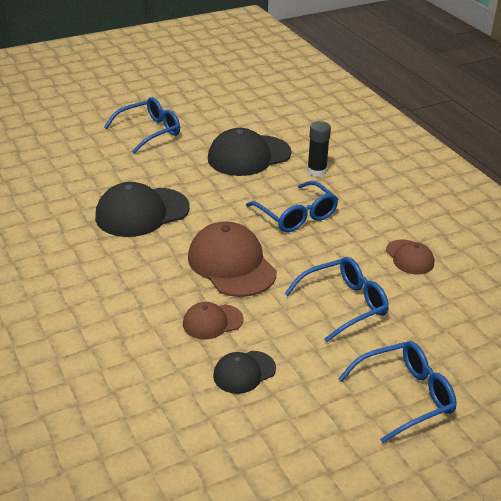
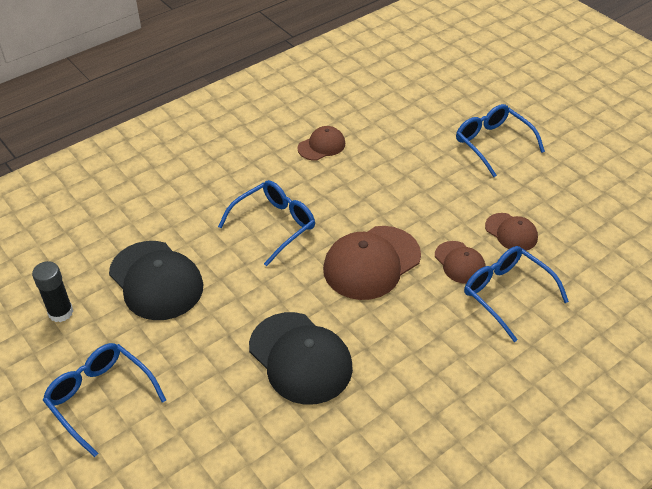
camera: 100 degrees left, 10 degrees up
(244, 372) = (511, 232): black cap -> brown cap
(316, 171) = (182, 218): black glue stick -> black glue stick (60, 312)
(344, 304) = (402, 181): blue glasses -> blue glasses (506, 294)

